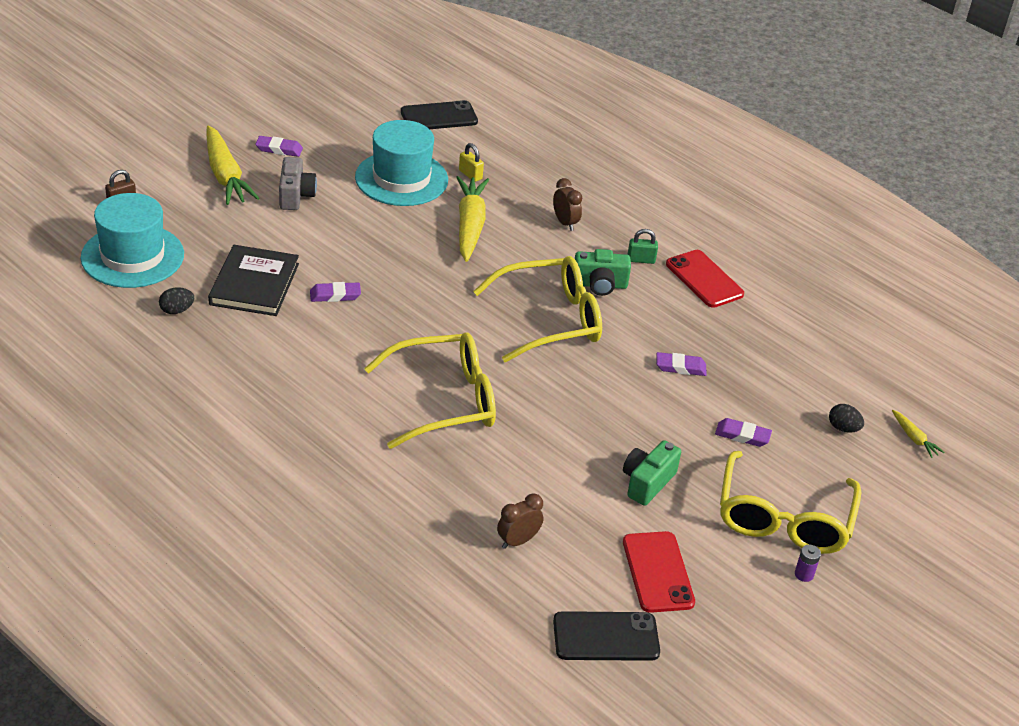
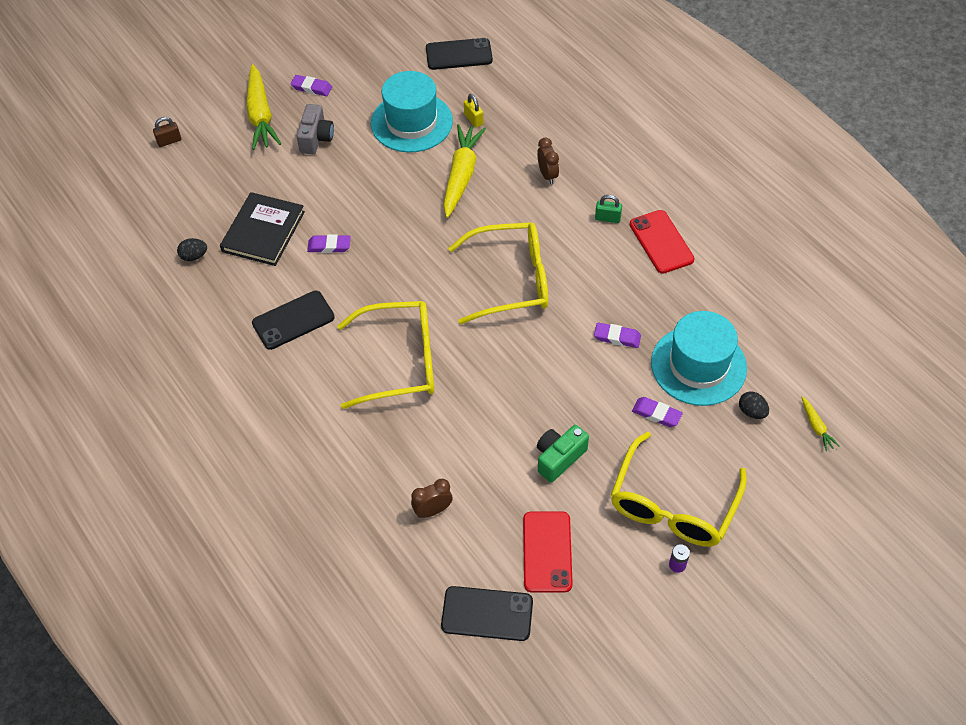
camera: 15 degrees right, 15 degrees up
(132, 256) = (168, 198): turquoise hat -> turquoise hat (698, 365)
(310, 367) = (293, 320): none -> black phone
(600, 285) = (564, 244): green camera -> none

